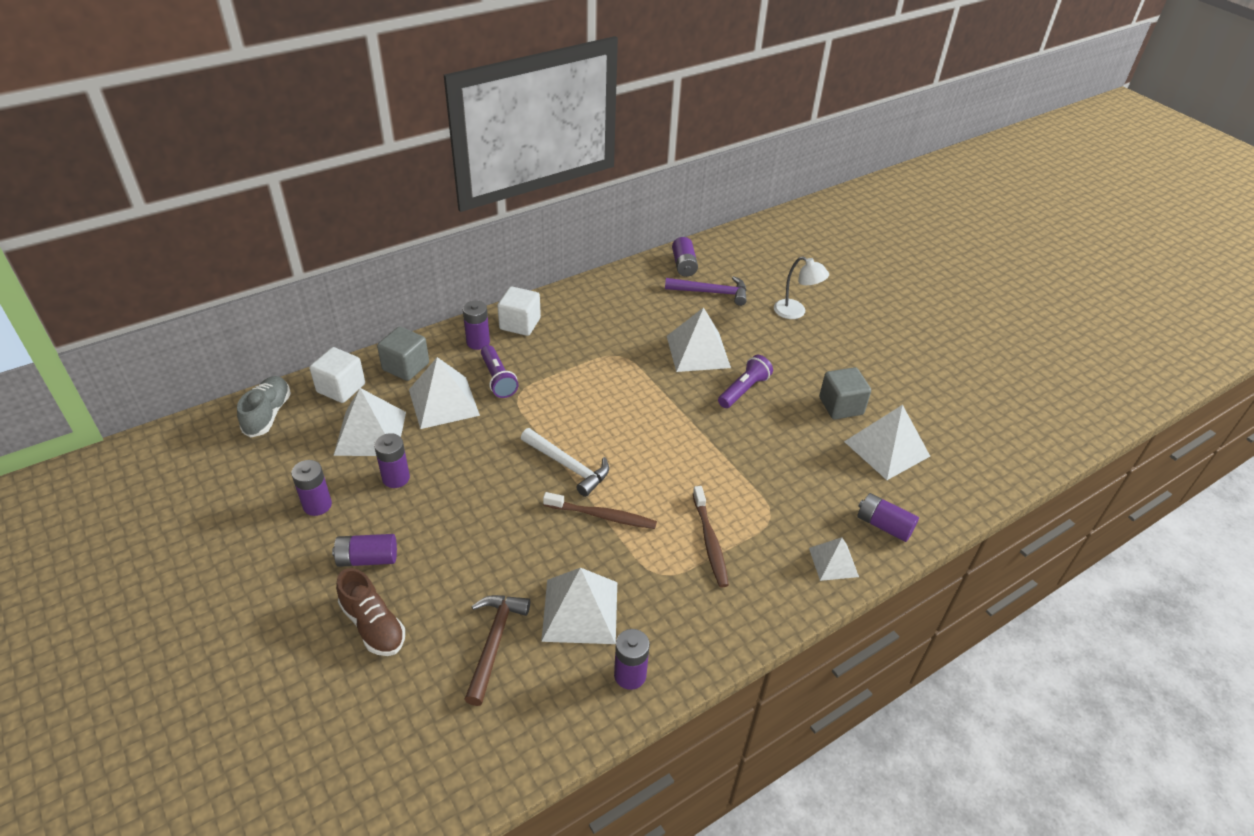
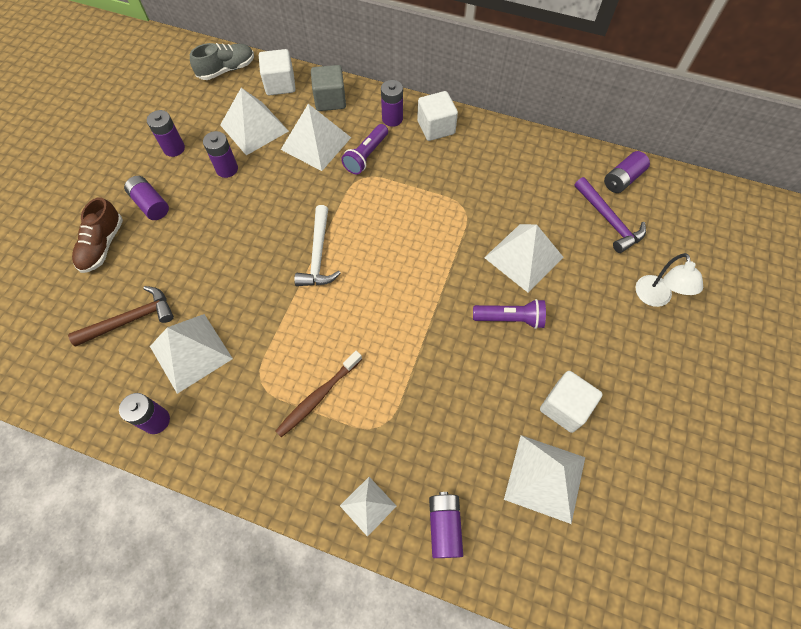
camera: 55 degrees right, 20 degrees up
(602, 516) = (287, 308): brown toothbrush -> none
(841, 406) = (564, 407): grey cube -> white cube

